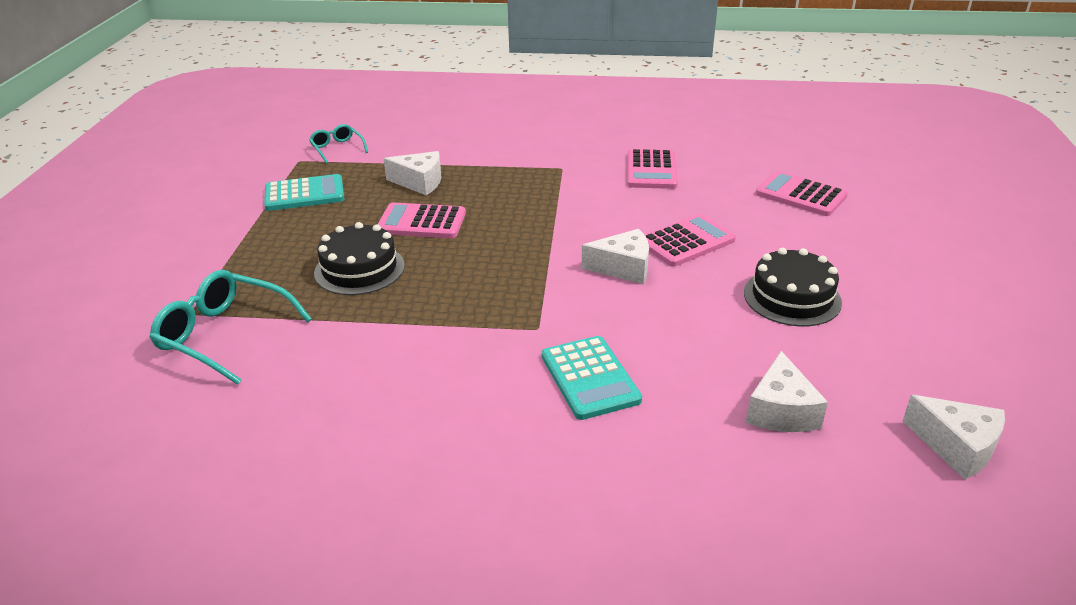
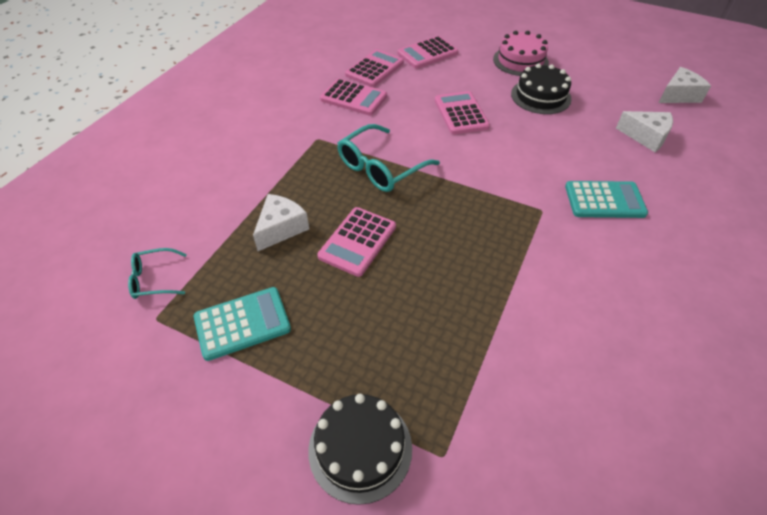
camera: 70 degrees left, 15 degrees up
(225, 335) = (494, 425): turquoise glasses -> turquoise glasses (381, 168)
(304, 194) = (242, 323): turquoise calculator -> turquoise calculator turned 60 degrees clockwise
(359, 269) = (418, 299): black cake -> black cake (360, 448)
(623, 268) = (481, 150): white cheese -> none
(723, 169) = (374, 69): none -> pink calculator
(870, 268) = (520, 61): none -> pink cake

